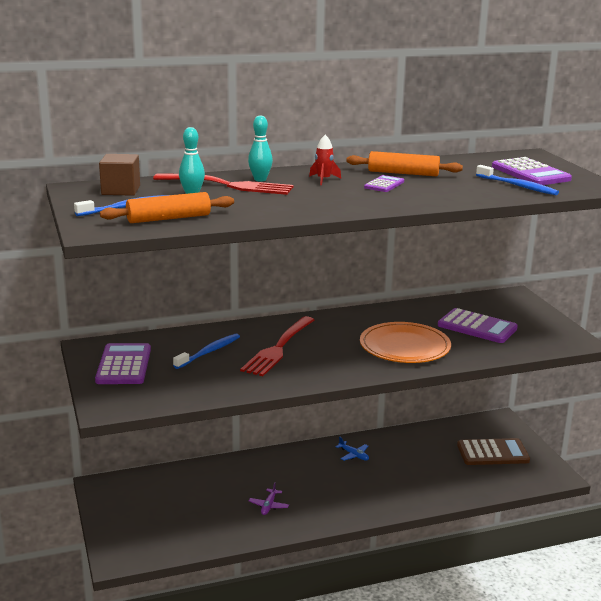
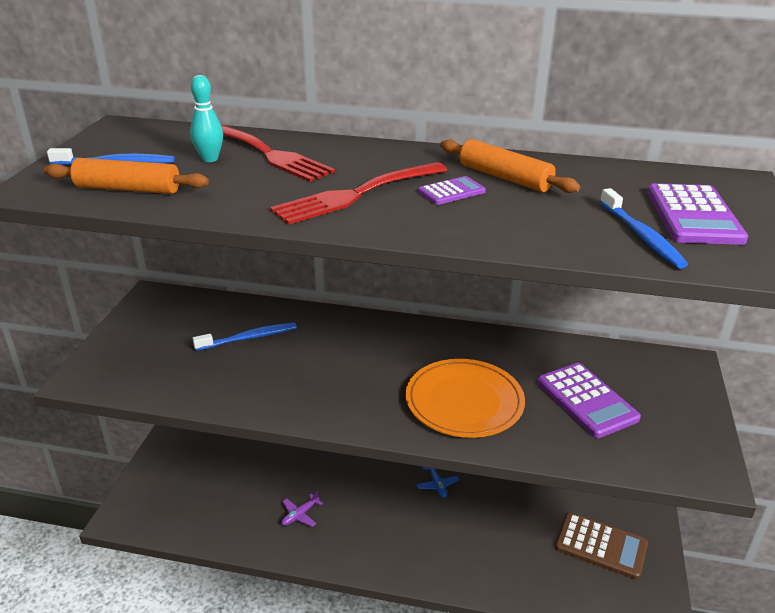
camera: 30 degrees right, 10 degrees up
(121, 190) = (152, 138): brown cube -> none
(124, 365) = (155, 329): purple calculator -> none
(260, 179) = (316, 152): turquoise bowling pin -> none
(278, 348) = (322, 355): red fork -> red fork (357, 194)
(323, 180) = (388, 168): red rocket -> none

